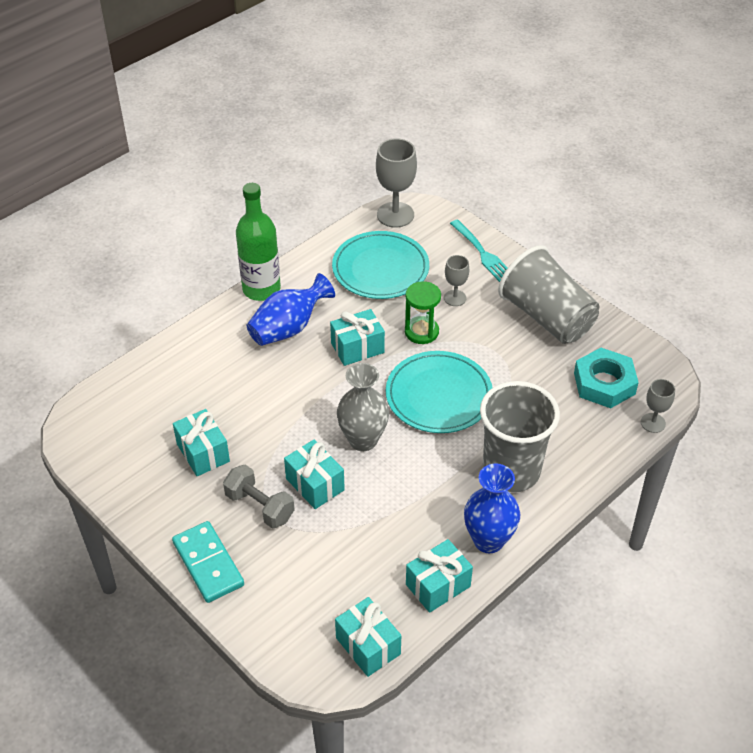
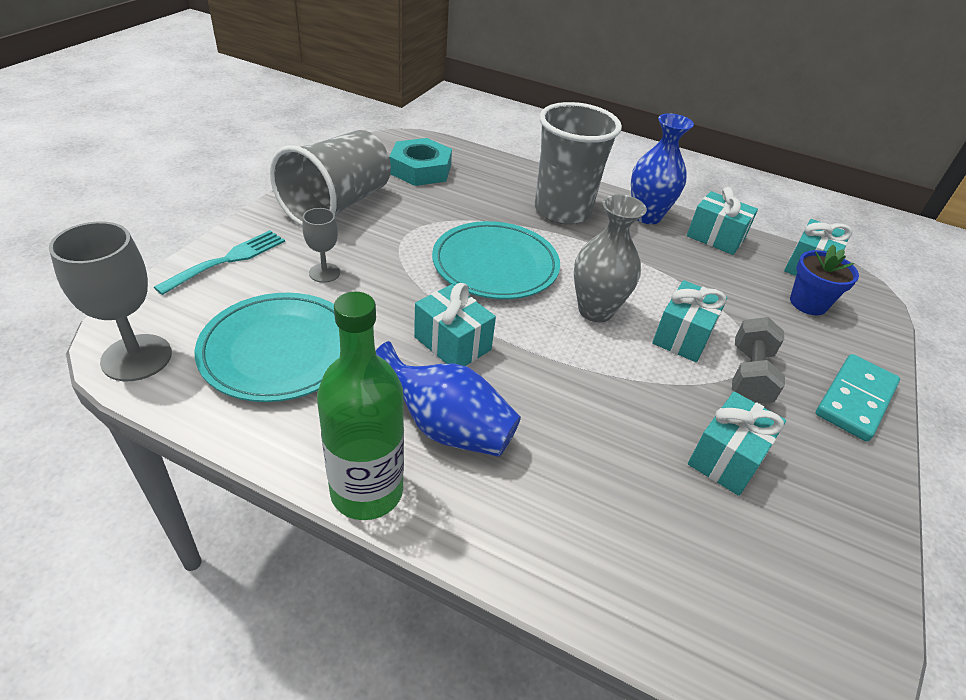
camera: 115 degrees left, 5 degrees down
(318, 606) = (808, 303): none -> blue flower pot
(421, 332) = (397, 292): green hourglass -> none
(653, 423) = (456, 146): grey goblet -> none

